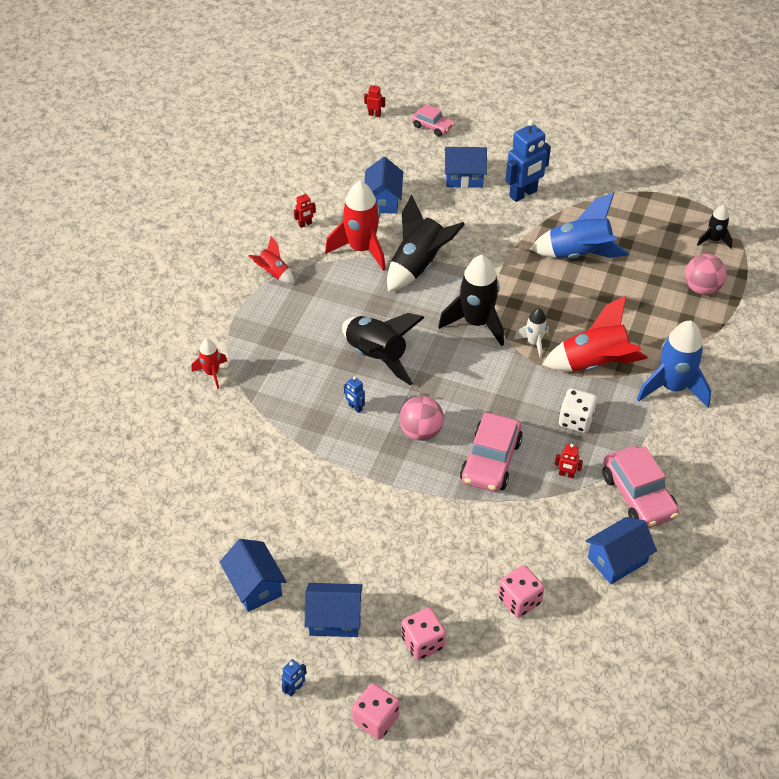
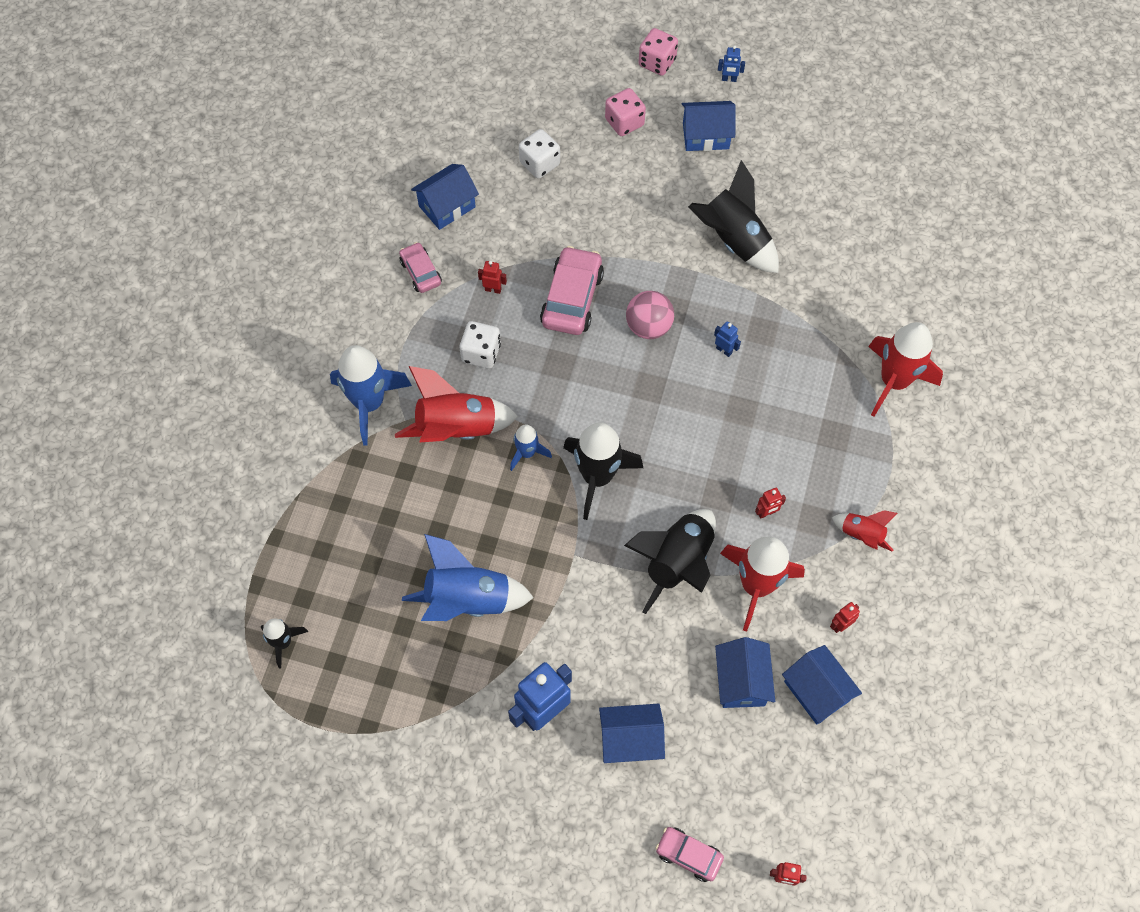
camera: 175 degrees right, 15 degrees up
(212, 373) = (894, 381): red rocket -> red rocket, size x1.89
(255, 585) = (784, 159): blue house -> blue house (816, 691)
(294, 689) = (729, 79): blue robot -> blue robot turned 120 degrees counterclockwise
(344, 291) = (766, 513): none -> red robot
(376, 356) = (710, 418): black rocket -> black rocket (733, 241)
(519, 600) = (539, 164): pink dice -> white dice
(534, 343) = (527, 453): white rocket -> blue rocket
(638, 495) = (420, 272): pink car -> pink car, size x0.58
(701, 288) = (313, 555): pink ball -> none

